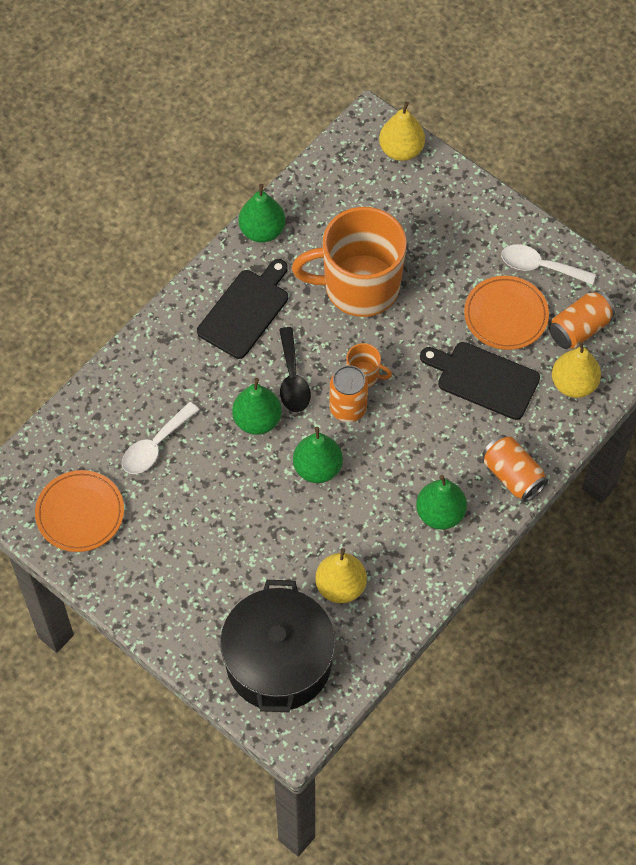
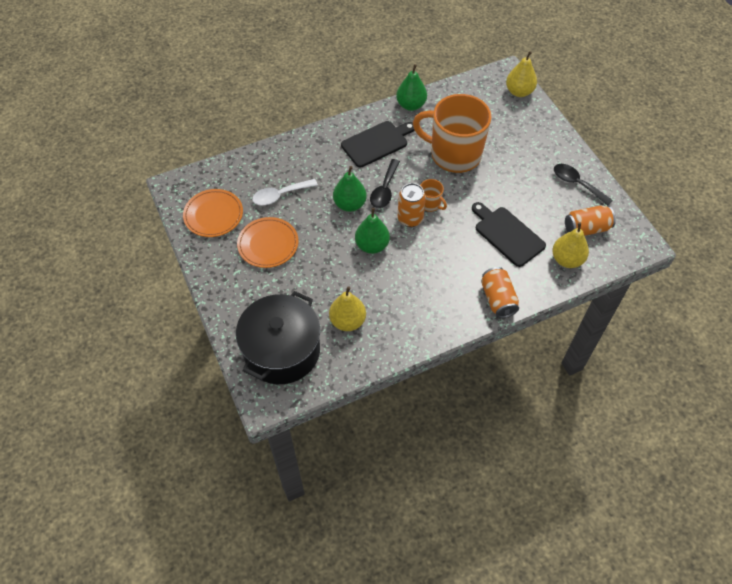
camera: 25 degrees right, 5 degrees down
(440, 513) = (437, 303): green pear -> none
(506, 315) = (540, 203): orange plate -> orange plate (268, 244)
(540, 266) = (577, 184): white spoon -> black spoon

